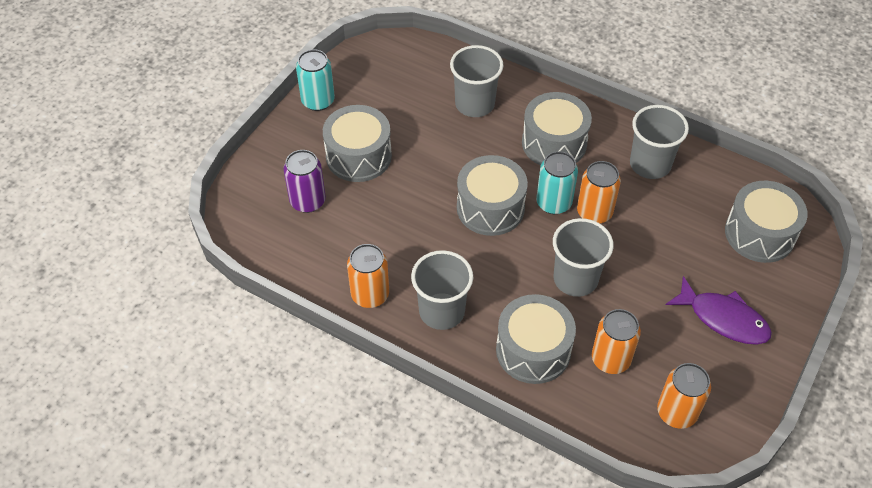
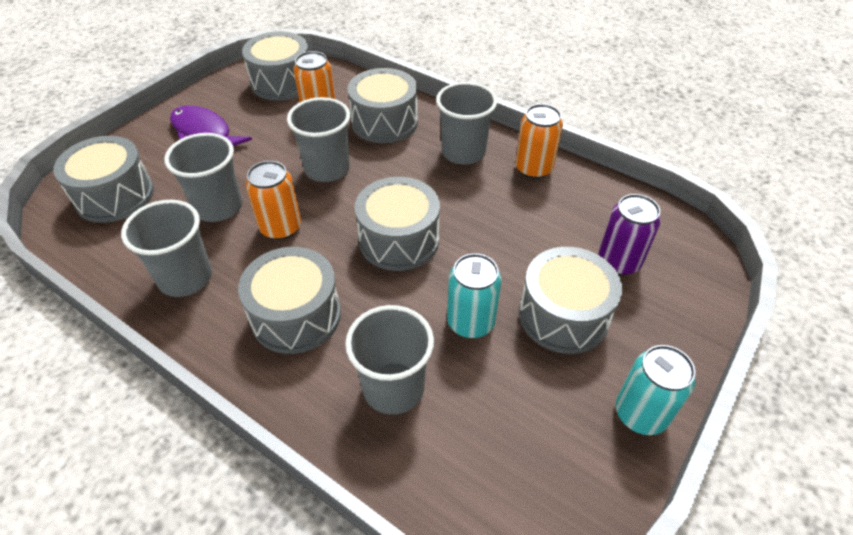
camera: 175 degrees left, 5 degrees down
(553, 203) = (323, 241): turquoise can -> turquoise can (470, 322)
(659, 229) = (218, 207): none -> grey cup
(677, 412) = (282, 82): orange can -> grey drum

